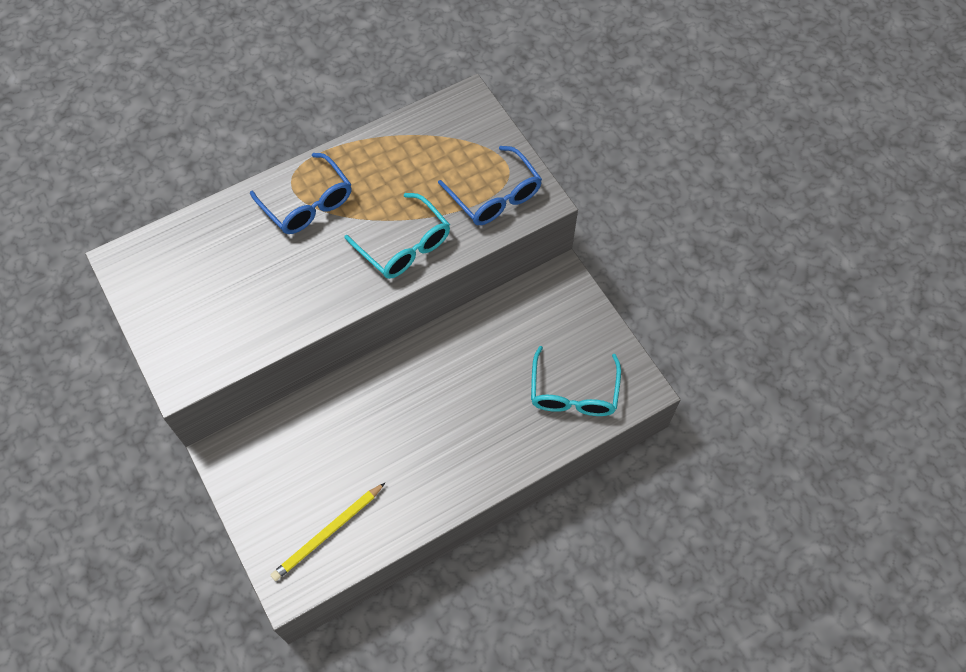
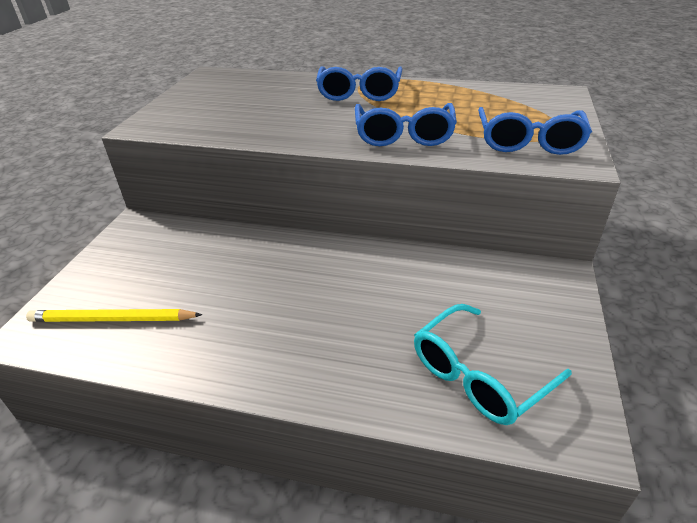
camera: 45 degrees right, 25 degrees down
(405, 246) = (404, 135): turquoise glasses -> blue glasses

